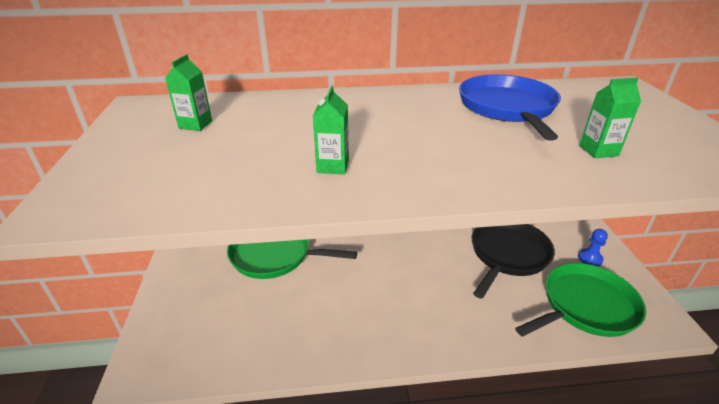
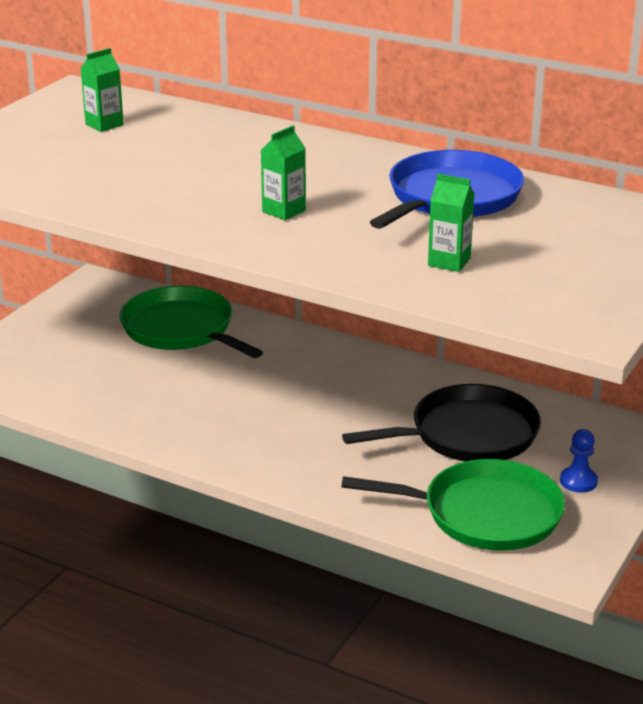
camera: 35 degrees right, 5 degrees down
(333, 166) = (169, 195): green carton -> green carton (284, 211)

